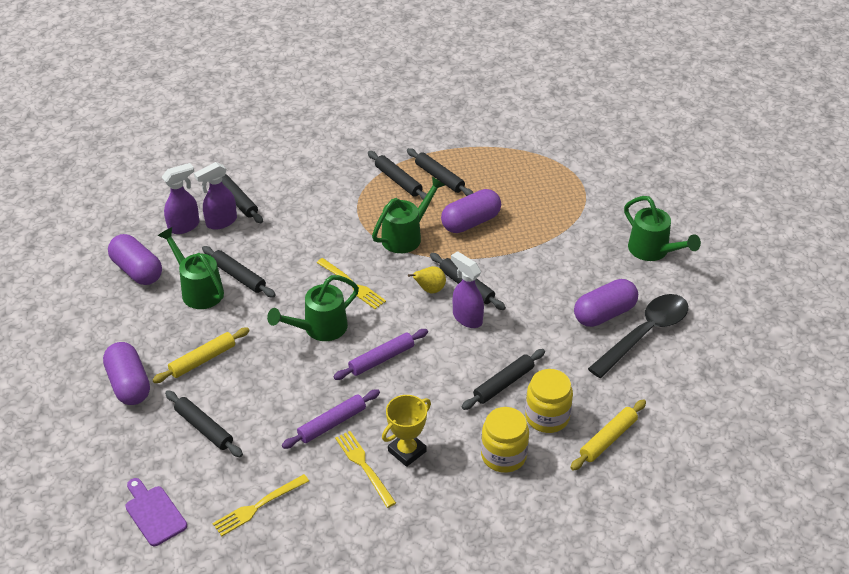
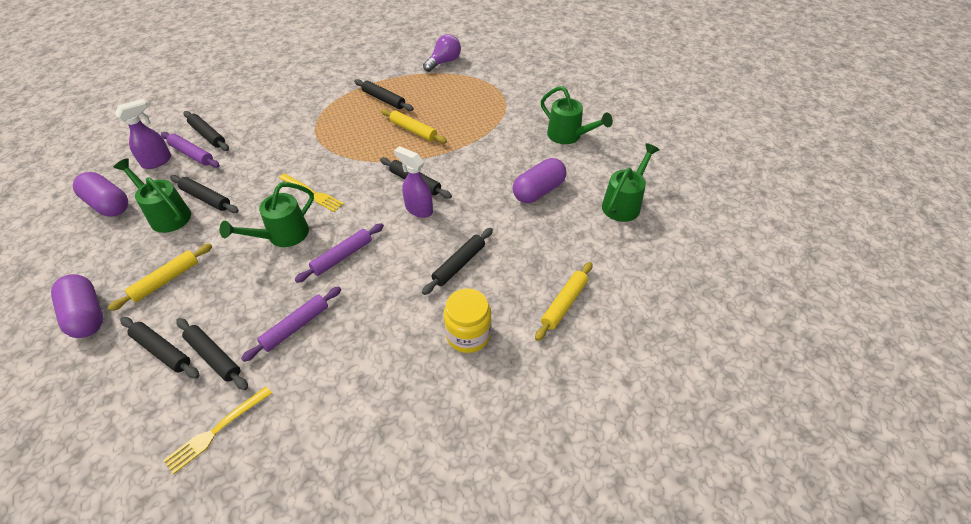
camera: 10 degrees left, 5 degrees up
(154, 513) = (97, 458): purple cutting board -> none
(221, 222) = (192, 154): purple spray bottle -> purple rolling pin
(364, 466) = (330, 367): yellow fork -> none
(398, 181) = (349, 105): black rolling pin -> black rolling pin (214, 357)
(406, 236) = (359, 147): green watering can -> green watering can (624, 203)
(407, 451) = (372, 344): yellow trophy -> none
(430, 290) = (383, 189): yellow pear -> none
(470, 222) = (413, 130): purple capsule -> yellow rolling pin
(517, 134) = (444, 62): none -> purple light bulb
(547, 417) = (504, 290): yellow jar -> none
(645, 334) = (576, 203): black spoon -> none

